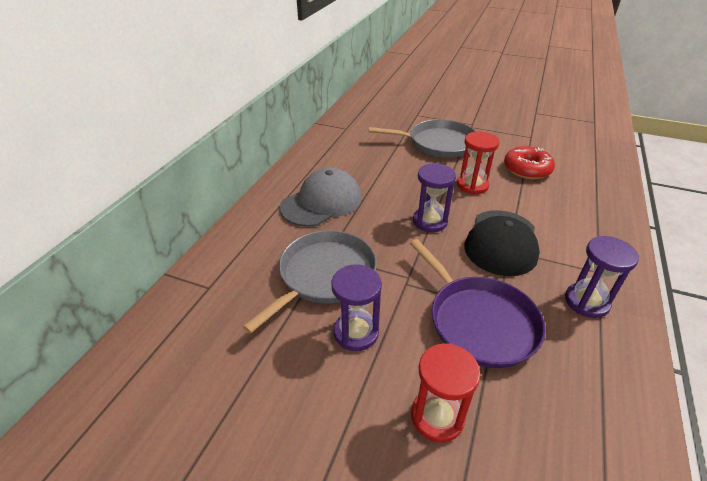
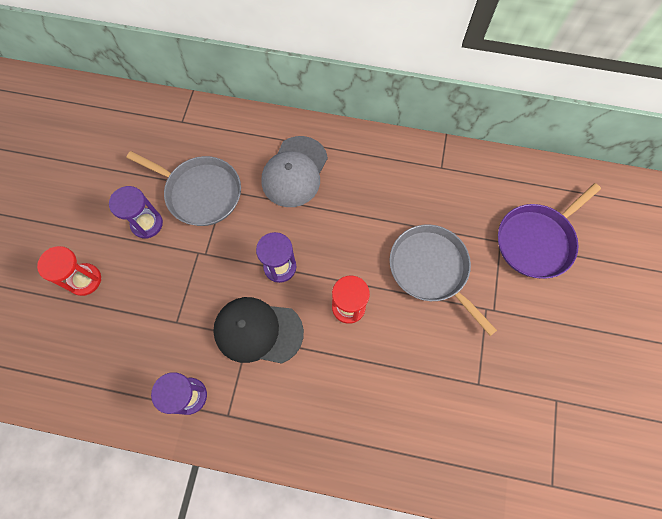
camera: 80 degrees right, 30 degrees up
(321, 202) = (294, 172): grey cap -> grey cap turned 75 degrees clockwise
(438, 143) = (431, 269): grey pan -> grey pan turned 150 degrees clockwise
(479, 321) = (162, 307): purple pan -> purple pan (537, 241)
(527, 169) = (394, 369): red donut -> none

